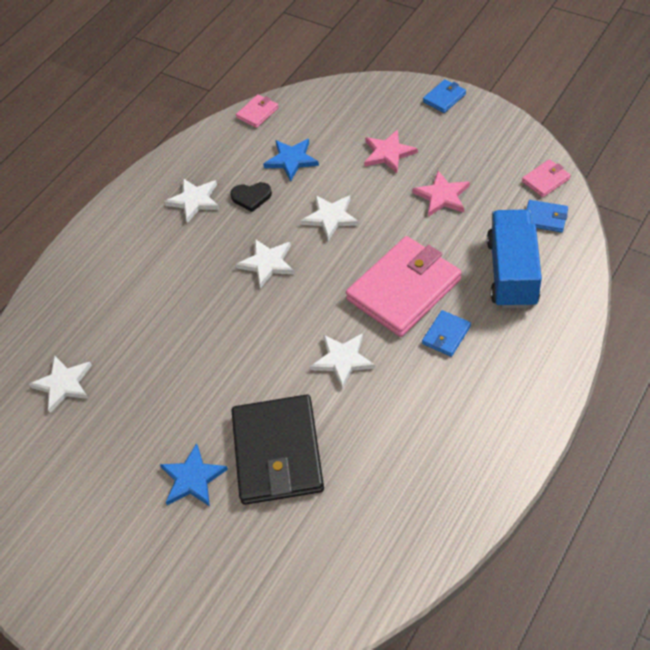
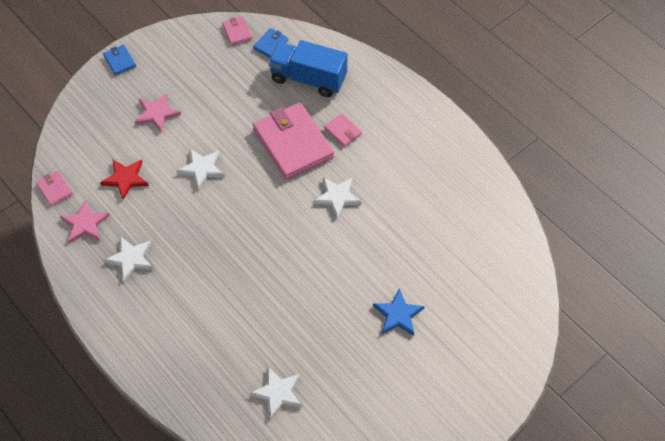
camera: 80 degrees left, 5 degrees up
(251, 197) = (150, 217): black heart -> none
(267, 263) = (226, 222): white star -> none
(278, 452) = (396, 256): black wallet -> none
(291, 160) = (125, 179): blue star -> red star
(442, 196) = (219, 94): pink star -> pink star (85, 224)
(446, 335) = (343, 131): blue wallet -> pink wallet

